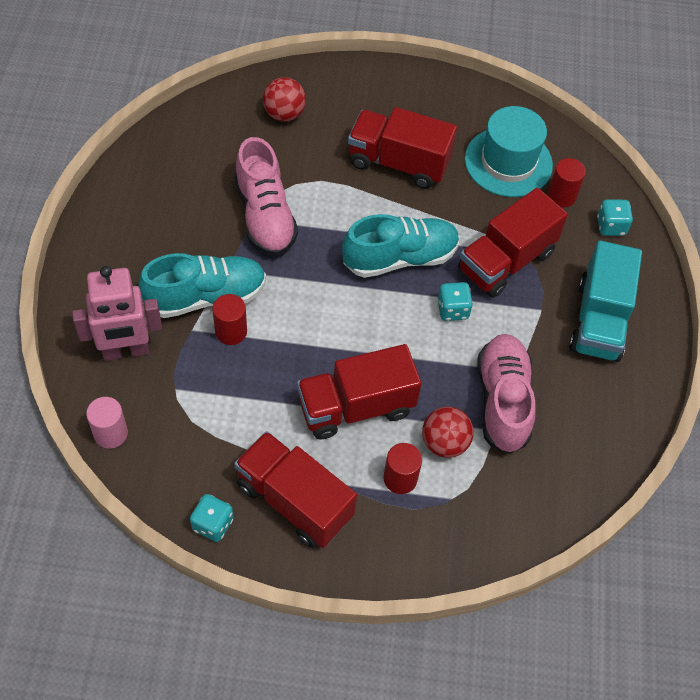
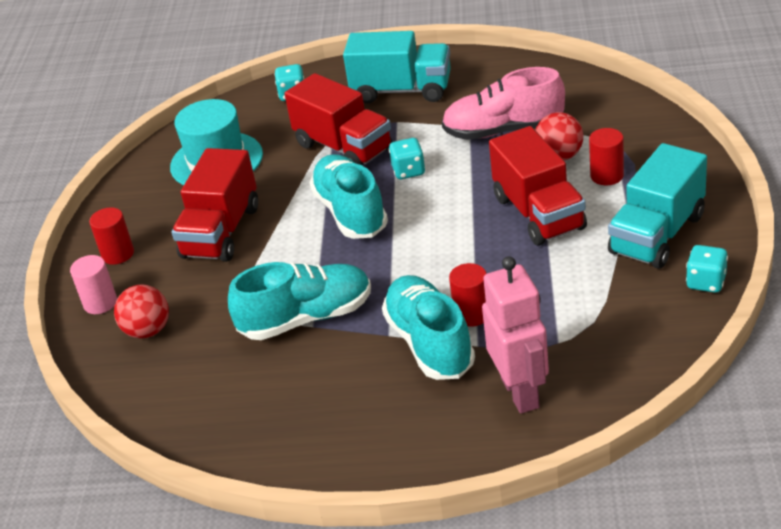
camera: 85 degrees left, 20 degrees down
(110, 433) = (632, 380): pink cylinder -> pink cylinder (100, 303)
(265, 216) = (306, 318): pink shoe -> turquoise shoe
(294, 501) = (657, 234): red truck -> turquoise truck
(561, 196) = (258, 125): red cylinder -> red cylinder (118, 254)

